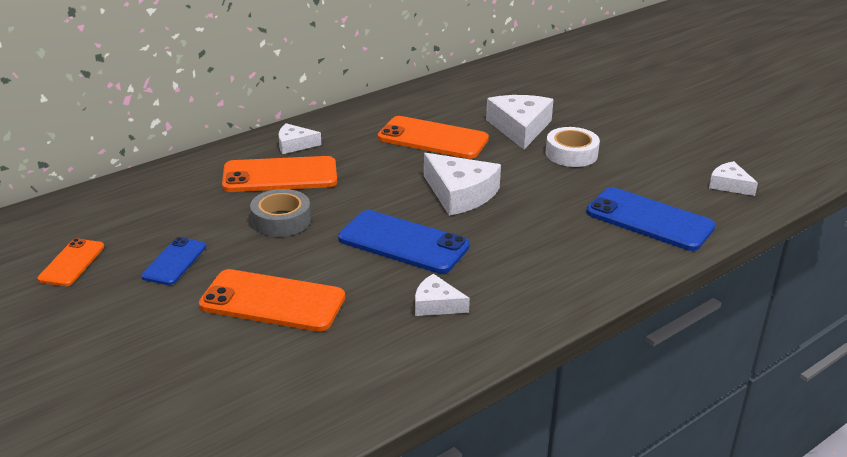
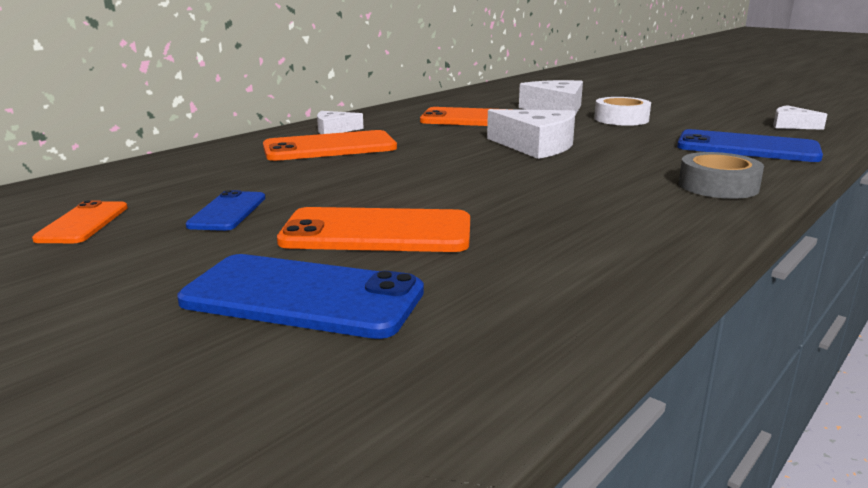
camera: 10 degrees left, 10 degrees down
(281, 220) = (349, 174): grey tape -> grey tape (718, 186)
(403, 243) = (504, 178): blue phone -> blue phone (303, 297)
(436, 304) = (588, 217): white cheese -> none

